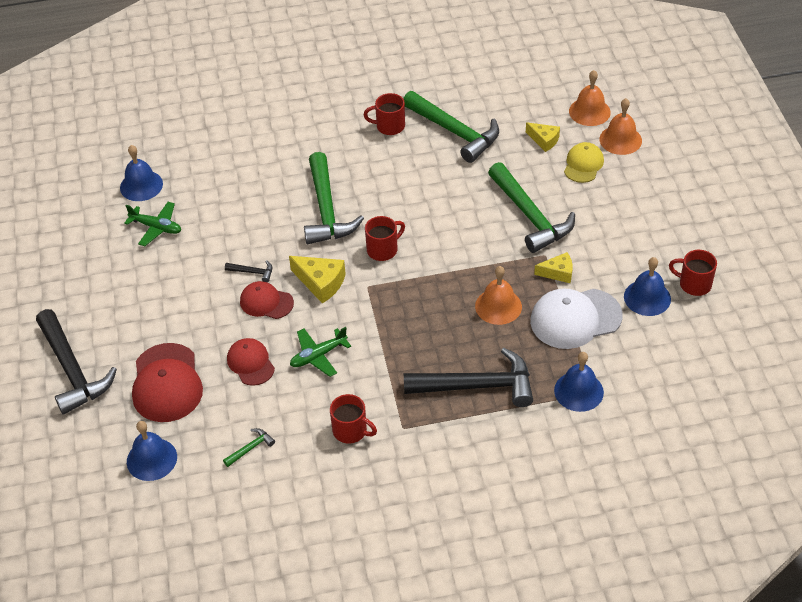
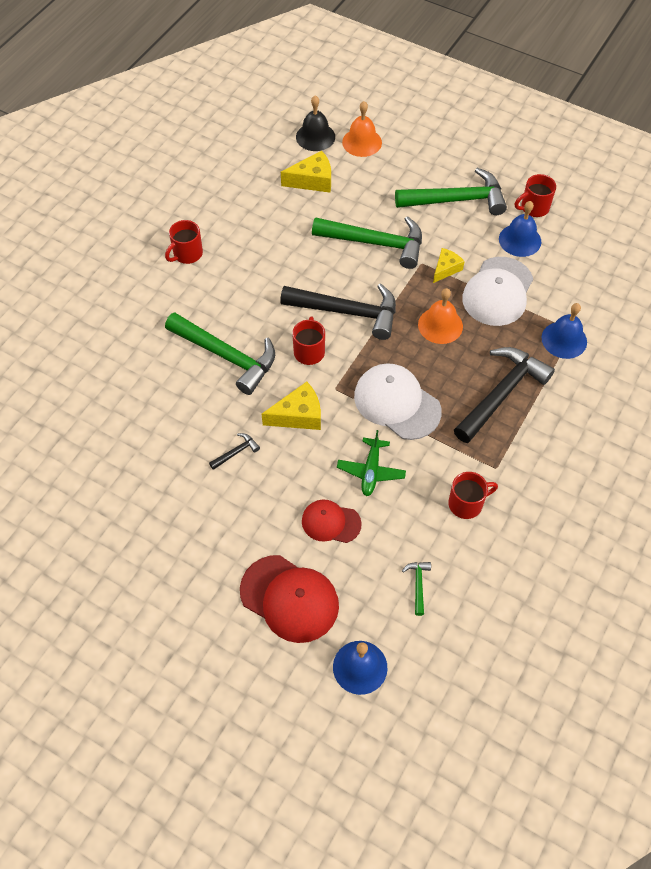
camera: 50 degrees left, 10 degrees up
(72, 370) = (199, 663): black hammer -> black hammer (347, 312)
(141, 185) = (45, 462): blue bell -> none
(156, 227) = (107, 485): green plane -> none
(266, 302) = (278, 466): red cap -> none
(395, 330) = (397, 403): none -> white cap
(454, 132) = (241, 222): green hammer -> green hammer (456, 200)
(544, 140) = (312, 180): yellow cheese -> yellow cheese, size x1.51
(583, 164) = (361, 178): yellow cap -> none
(589, 111) = (315, 136): orange bell -> black bell

